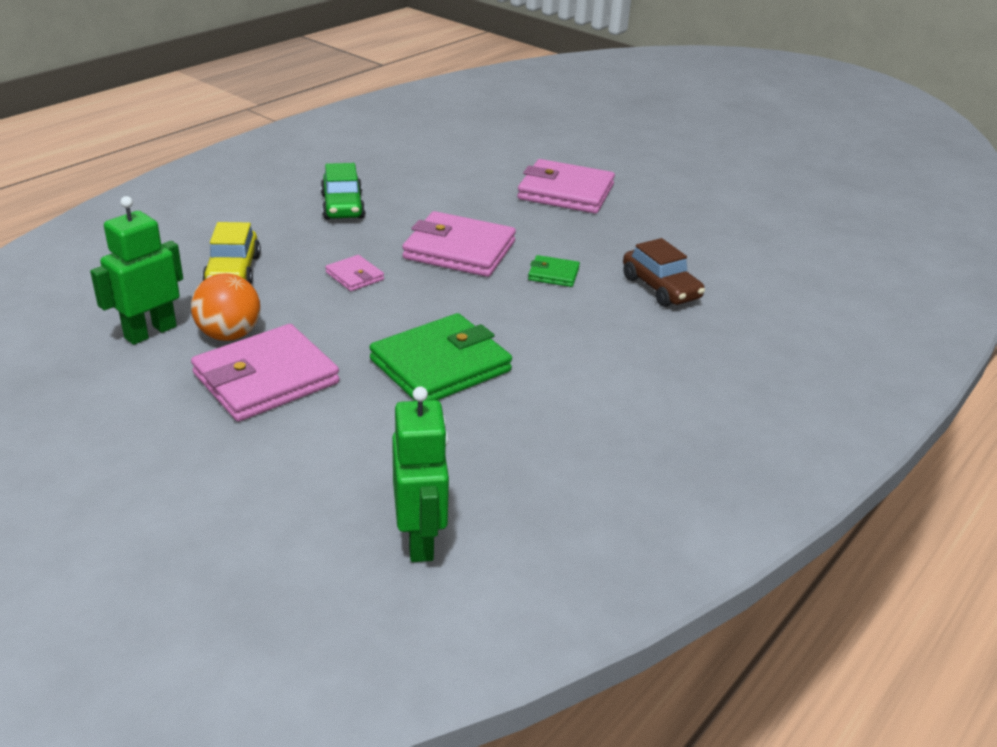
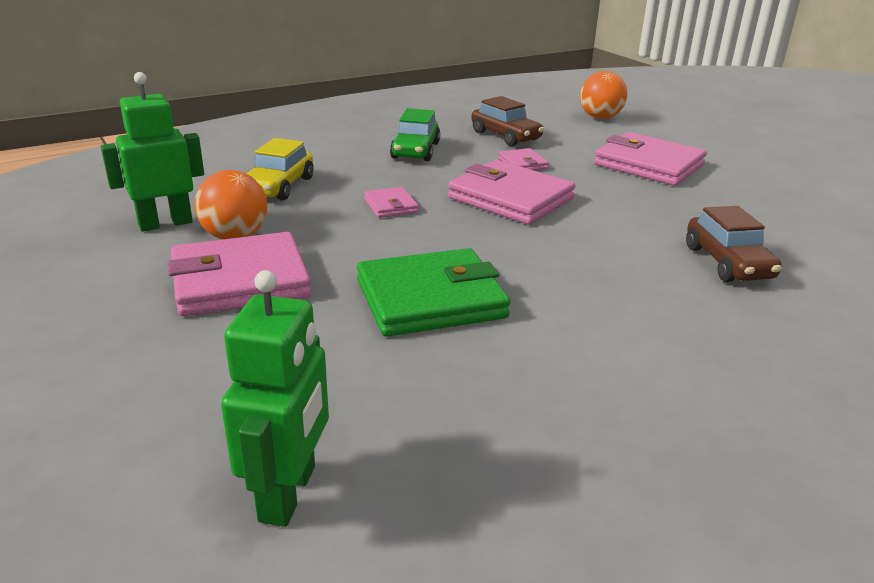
camera: 20 degrees right, 5 degrees down
(421, 175) = (505, 136): none -> brown car
(452, 208) = (523, 163): none -> pink wallet
(501, 138) = (600, 117): none -> orange ball
(553, 274) = (603, 232): green wallet -> none

